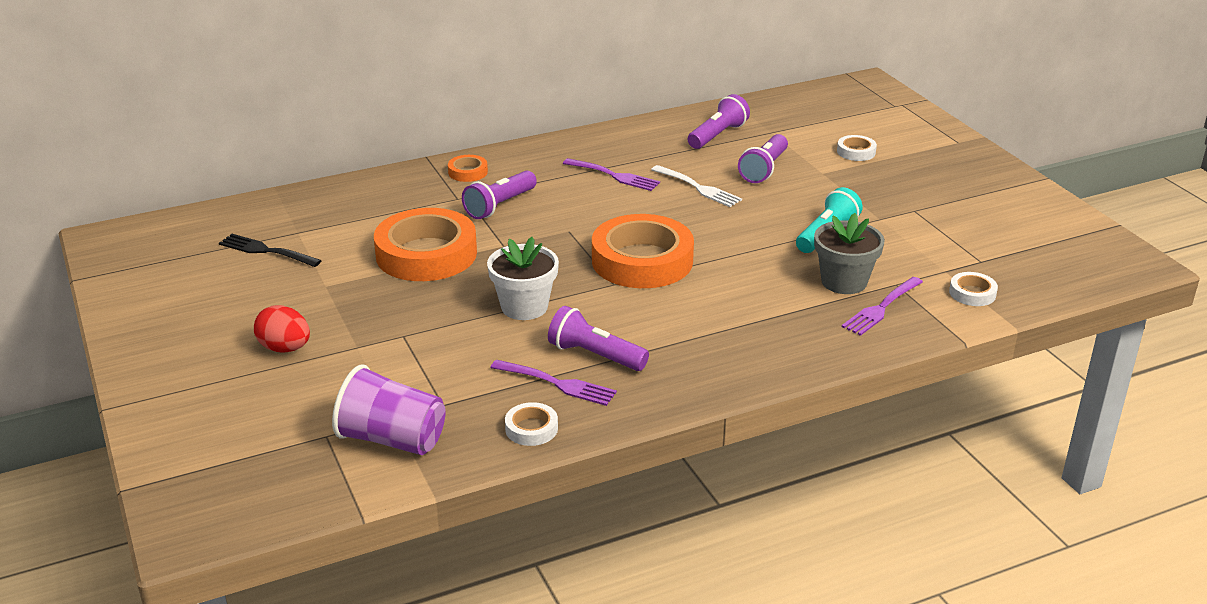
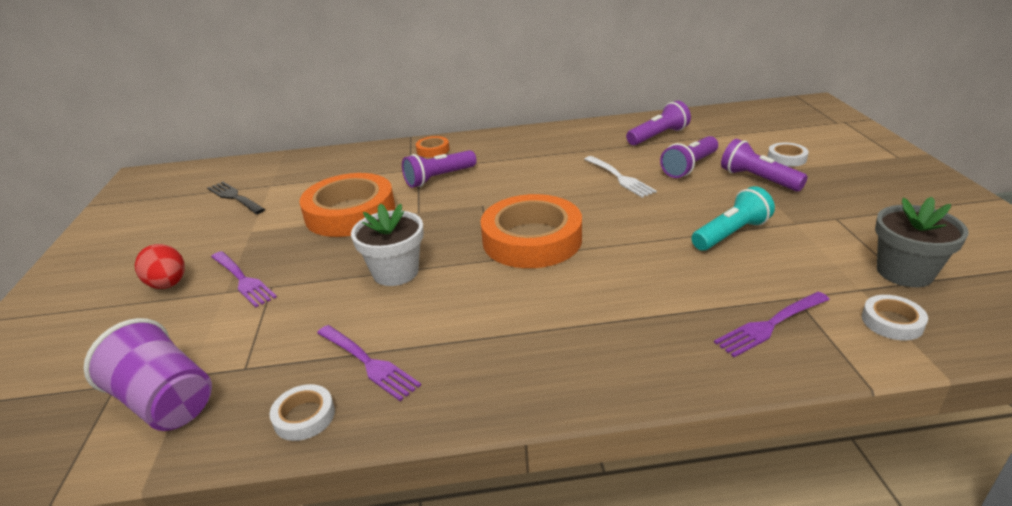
camera: 20 degrees right, 0 degrees up
(595, 355) = (427, 335): purple flashlight -> purple flashlight (758, 179)
(614, 176) = (550, 162): purple fork -> purple fork (243, 280)
(844, 282) = (734, 287): grey flower pot -> grey flower pot (904, 272)

